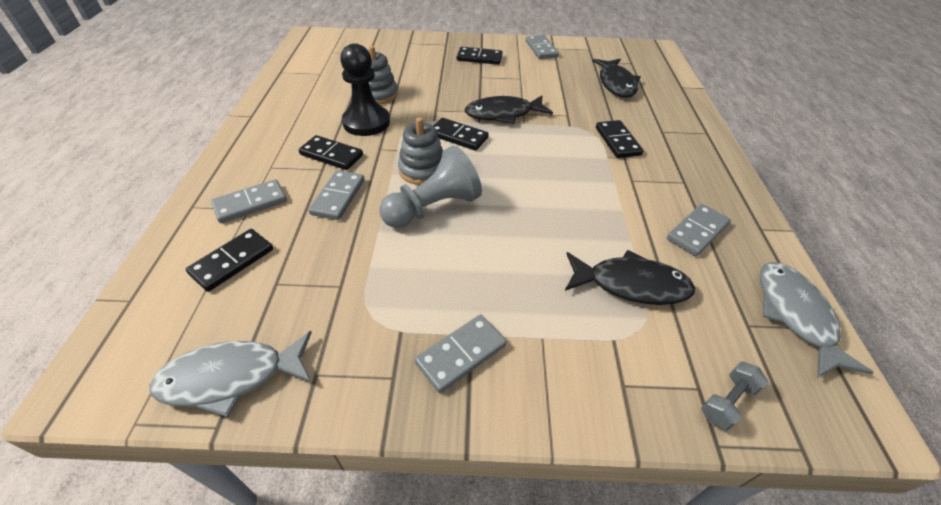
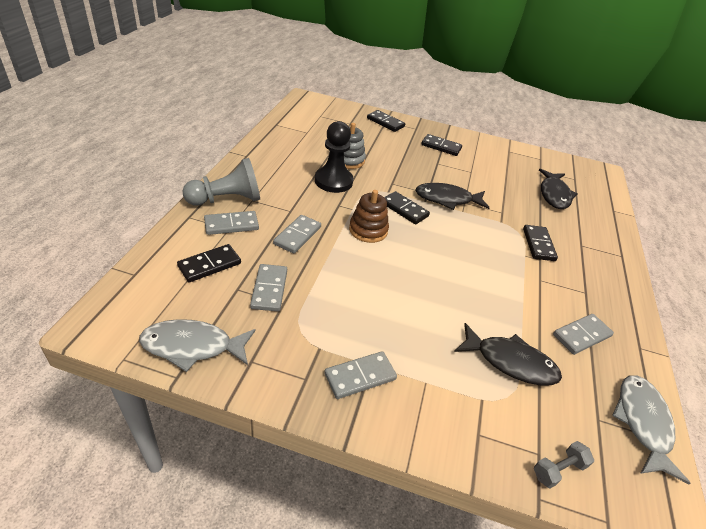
camera: 10 degrees right, 5 degrees down
(331, 155) = (300, 201): black domino -> black domino (385, 122)
(422, 170) = (368, 230): grey stacking toy -> brown stacking toy
(433, 208) = (368, 262): grey pawn -> grey pawn (227, 199)
(541, 49) = (497, 150): grey domino -> grey domino (269, 289)

